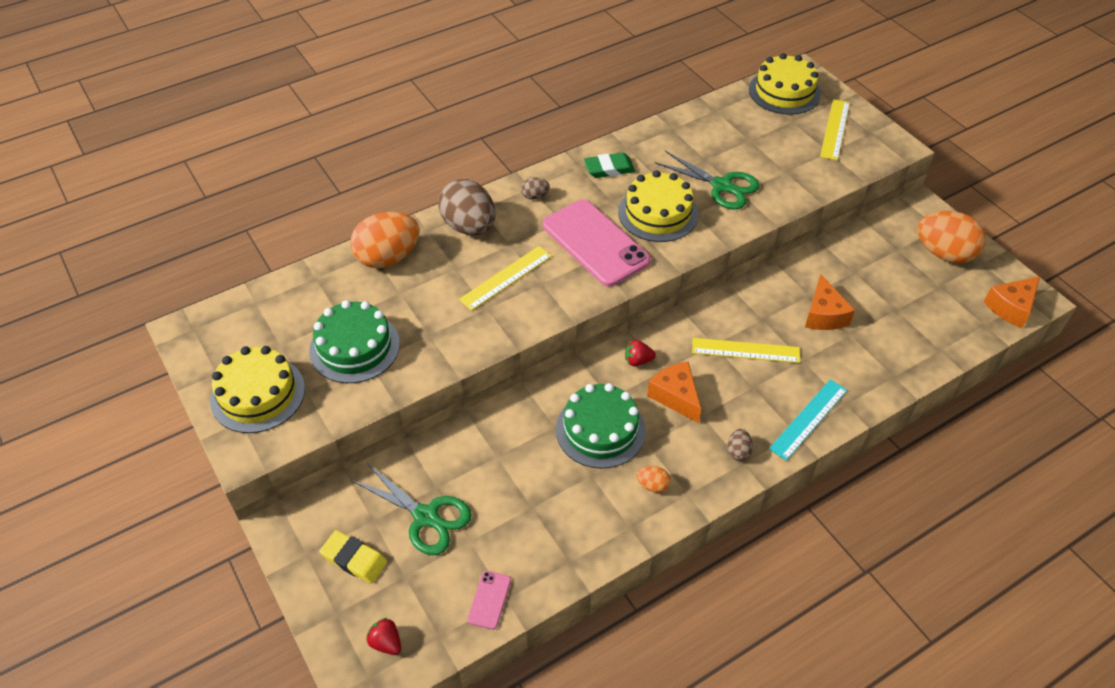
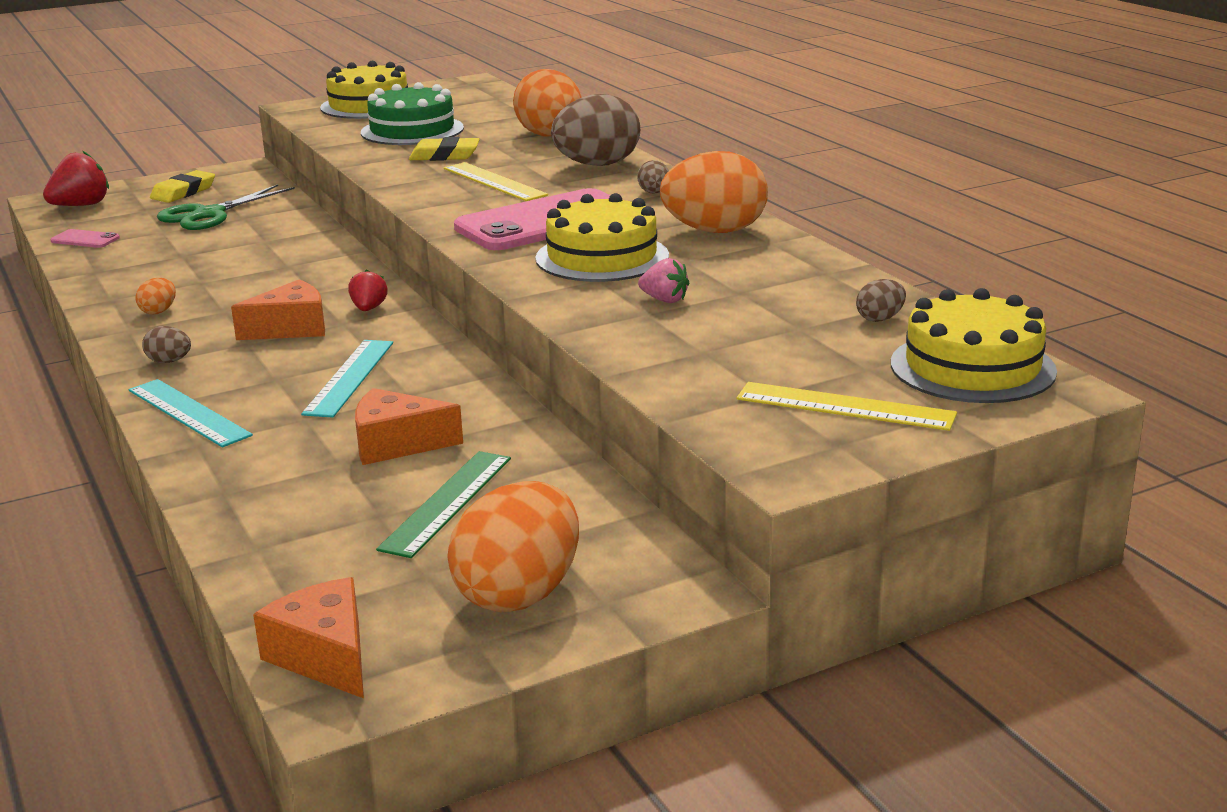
camera: 95 degrees right, 25 degrees down
(386, 642) = (81, 205): red strawberry -> red strawberry, size x1.69
(435, 315) = (444, 156): none -> yellow eraser
(600, 430) = (265, 287): green cake -> none
(609, 169) = (714, 231): green eraser -> orange egg
(721, 186) = (664, 300): green scissors -> pink strawberry
(734, 114) = (880, 319): none -> brown egg
(745, 350) = (350, 377): yellow ruler -> turquoise ruler
(877, 287) = (446, 502): none -> green ruler

